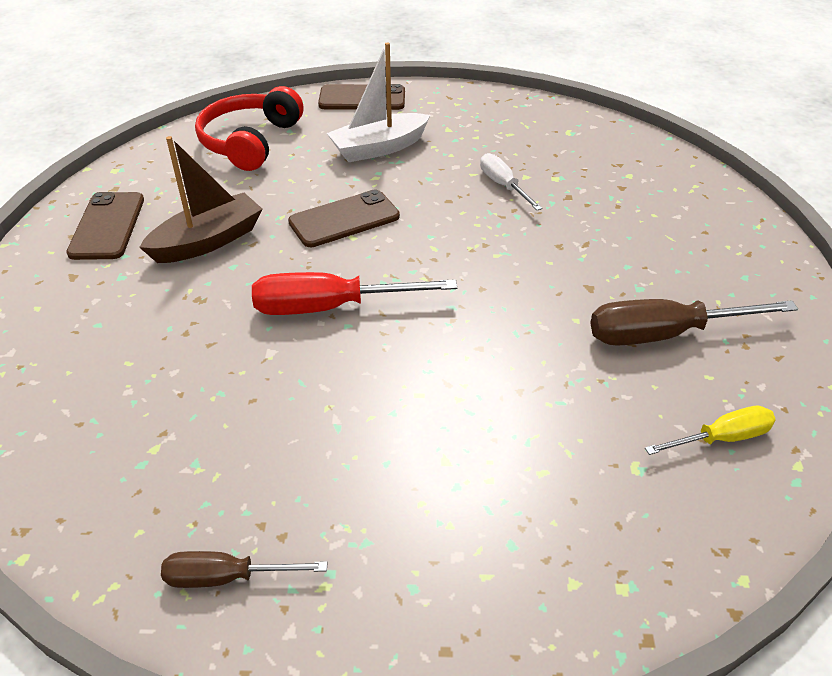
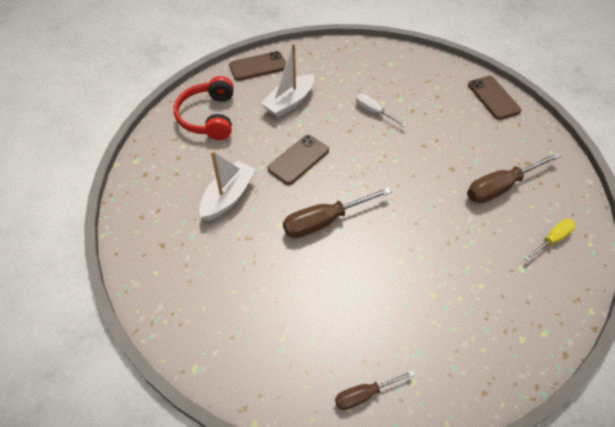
camera: 20 degrees left, 10 degrees up
(107, 226) = (159, 203): brown phone -> brown phone (493, 98)
(208, 241) = (228, 197): brown boat -> white boat
(330, 307) = (324, 221): red screwdriver -> brown screwdriver

